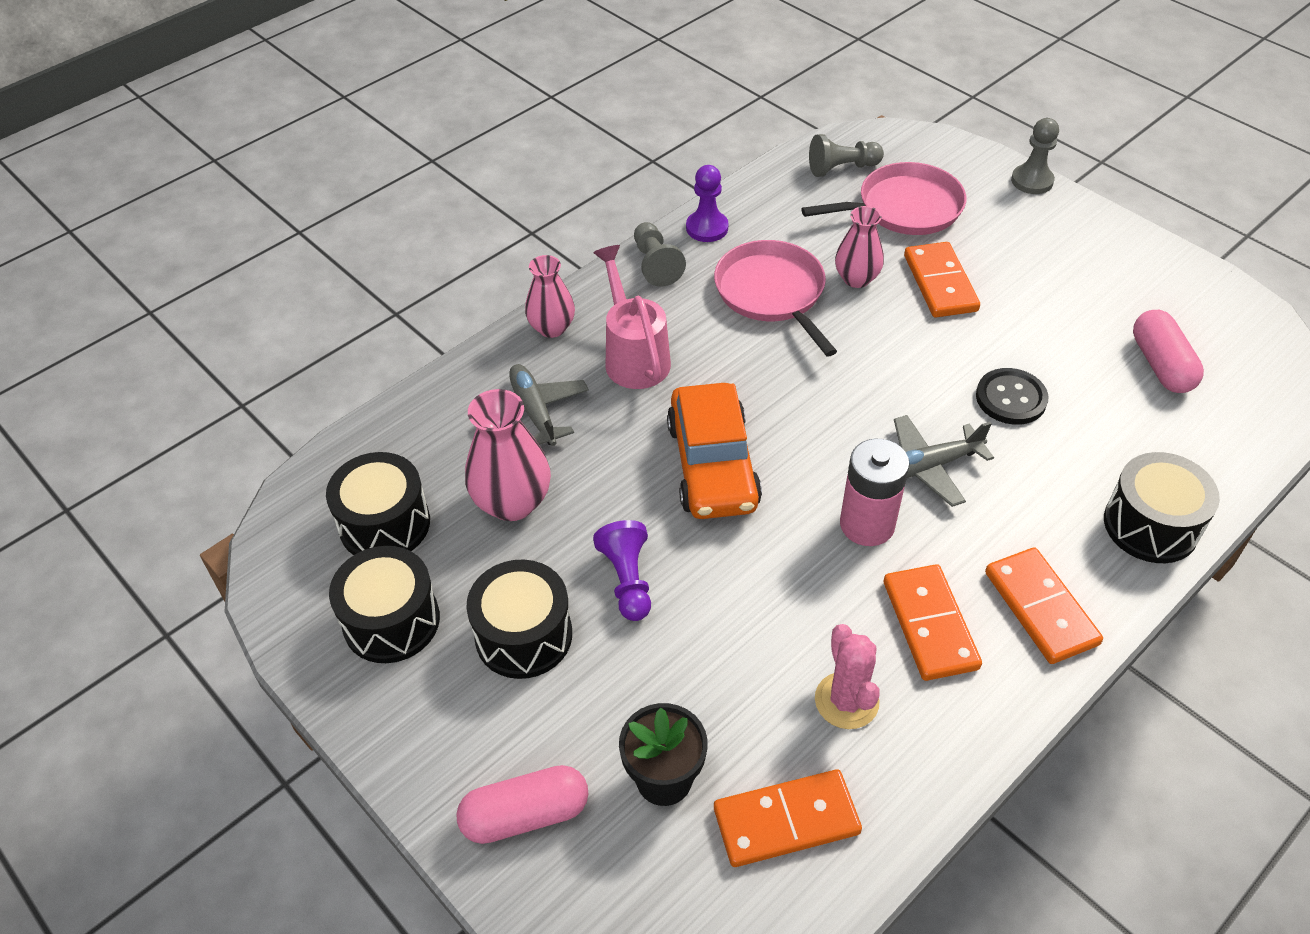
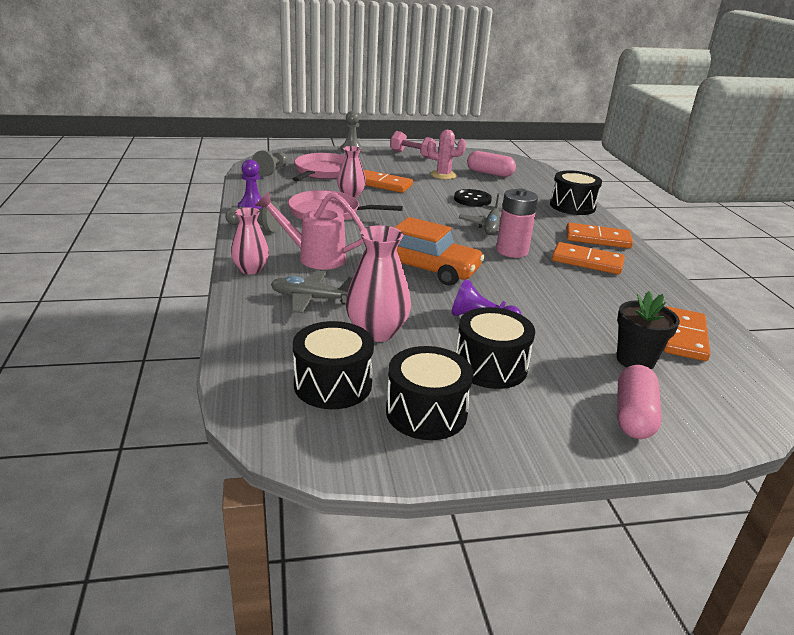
camera: 60 degrees left, 20 degrees down
(846, 701) = (617, 295): pink cactus -> pink cactus (443, 175)
(1112, 245) = (412, 155): none -> pink dumbbell

